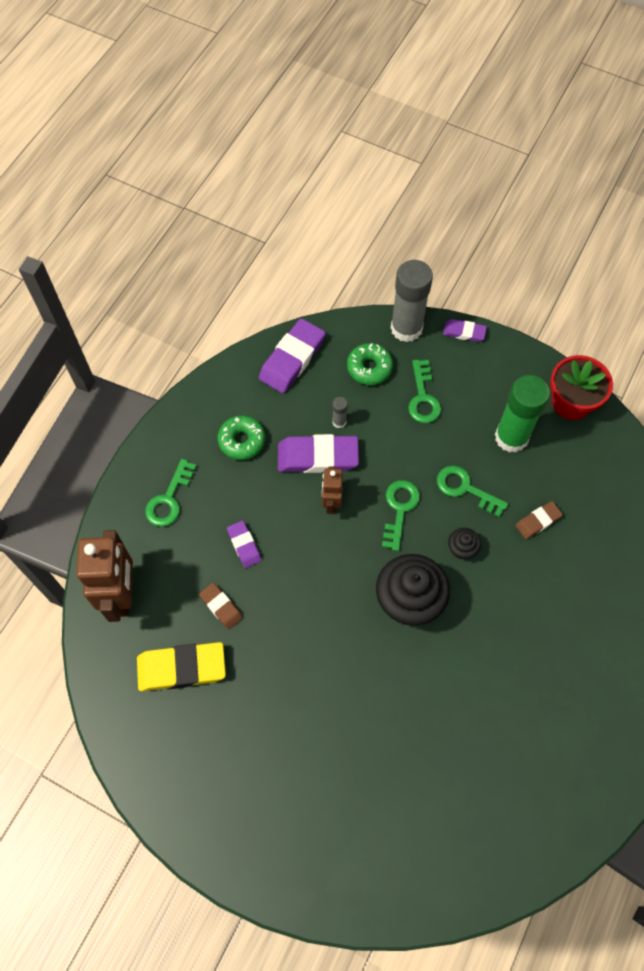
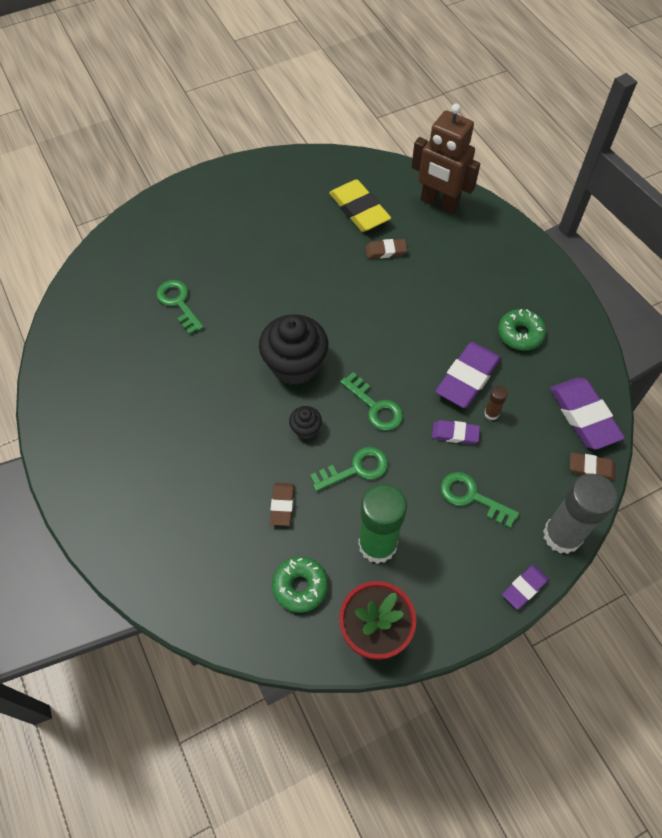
camera: 125 degrees right, 5 degrees down
(169, 499) = (498, 263): green key -> green key (178, 303)
(182, 668) = (359, 210): yellow eraser -> yellow eraser turned 60 degrees counterclockwise
(244, 545) = (424, 288): purple eraser -> purple eraser (455, 434)
(331, 503) = (417, 363): brown robot -> none
(336, 334) = (591, 468): none -> brown eraser
(339, 422) = (491, 413): grey glue stick -> brown glue stick
(369, 368) = (534, 472): green donut -> green donut (300, 586)

